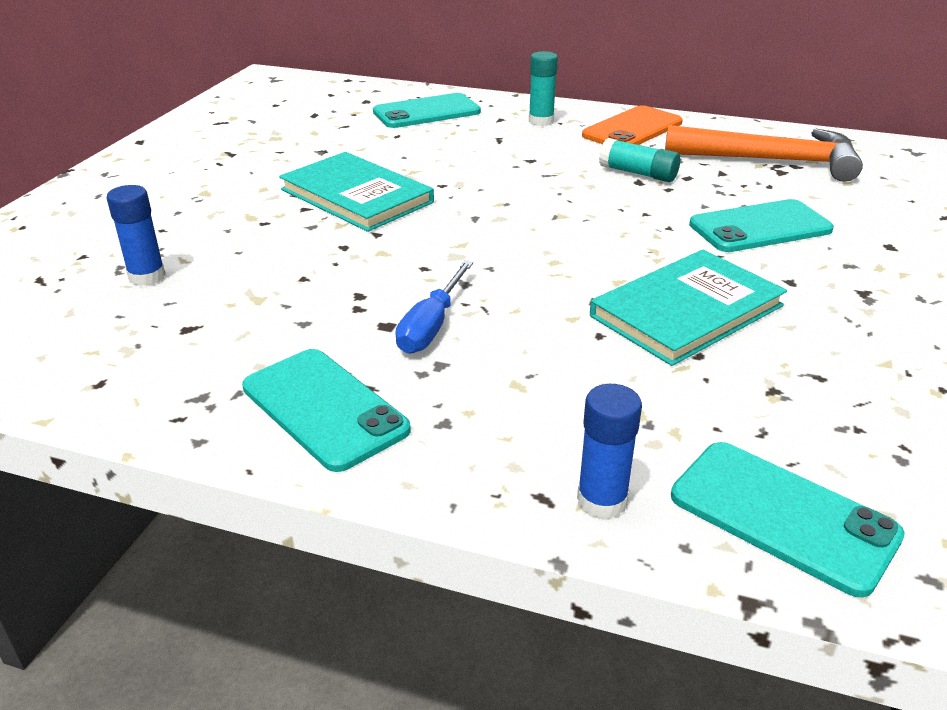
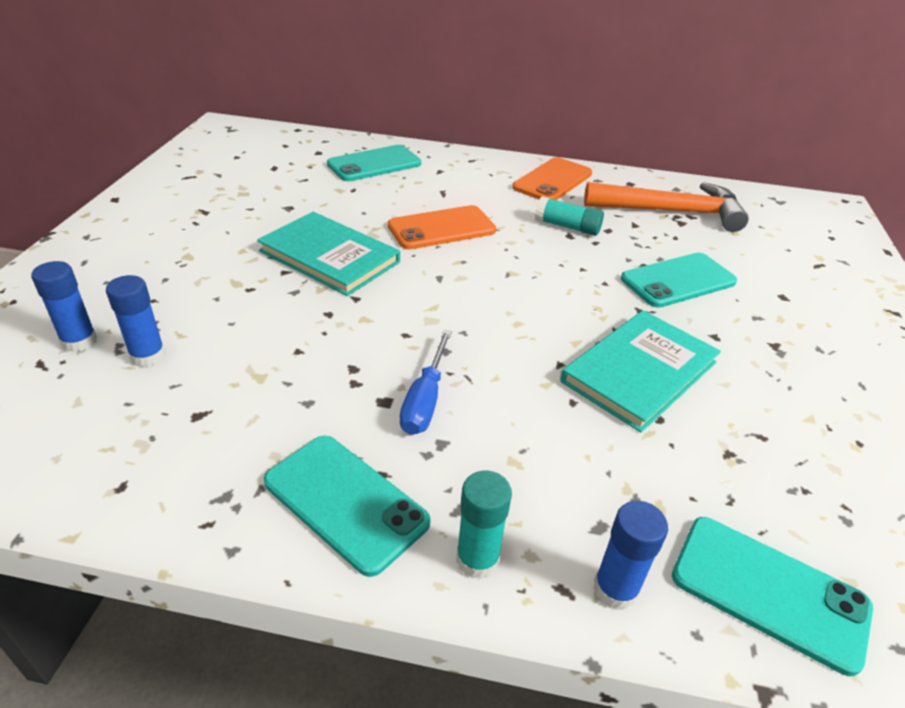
camera: 10 degrees left, 5 degrees up
(81, 262) = (79, 341): none -> blue glue stick
(489, 172) = (441, 228): none -> orange phone
(541, 121) = (475, 173): turquoise glue stick -> turquoise glue stick (477, 559)

